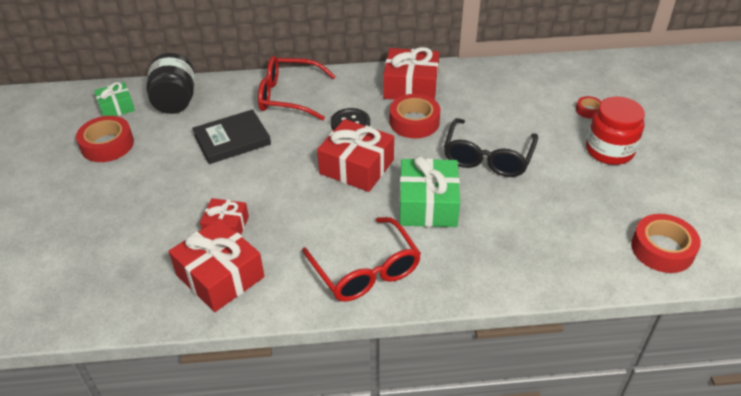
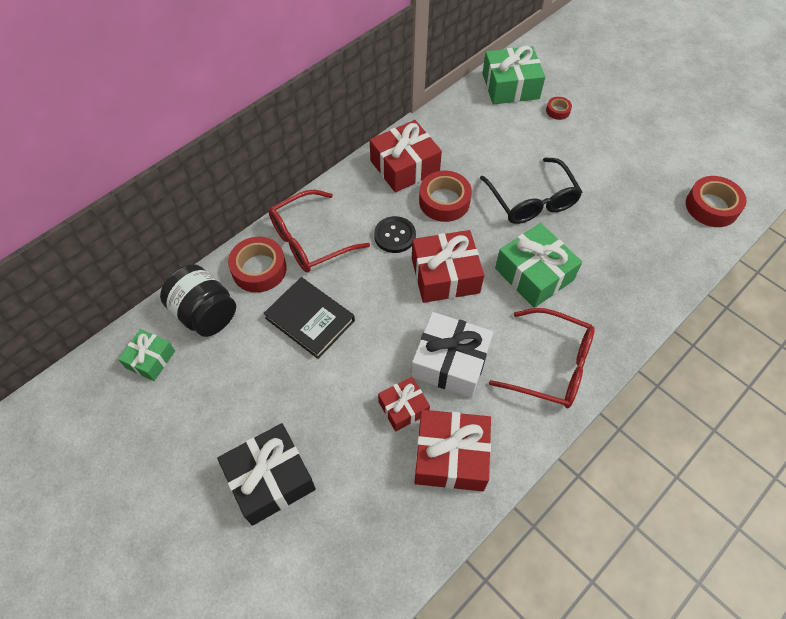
camera: 40 degrees left, 15 degrees up
(98, 211) = (270, 479): none -> black gift
(107, 145) = (193, 406): red tape -> red tape (259, 269)
(232, 140) = (310, 319): black book -> black book turned 75 degrees counterclockwise
(292, 220) = (450, 362): none -> white gift
(564, 76) = (510, 86): none -> green gift
(609, 150) = (605, 141): red jar -> none

